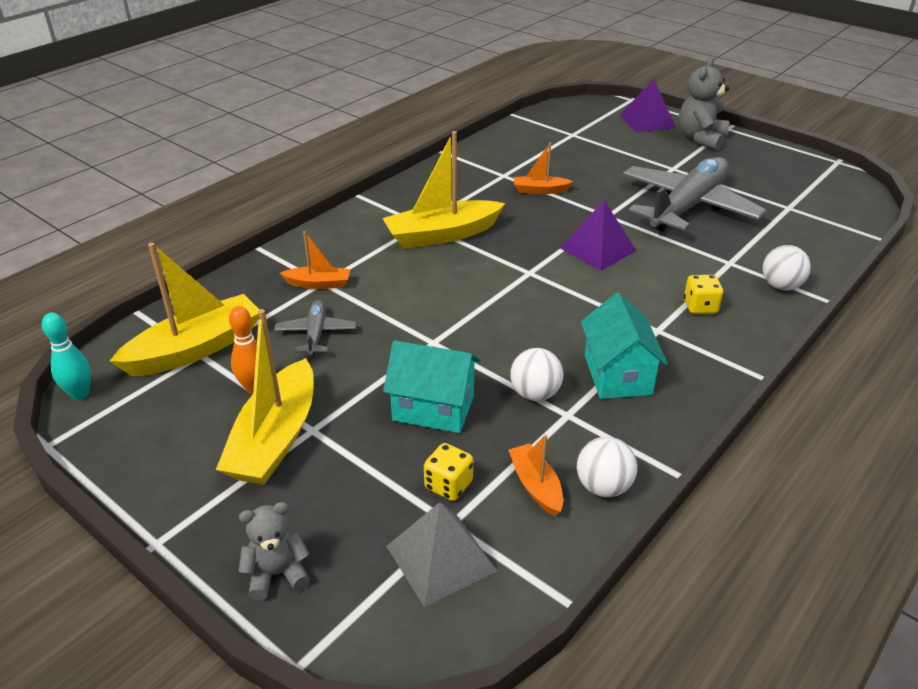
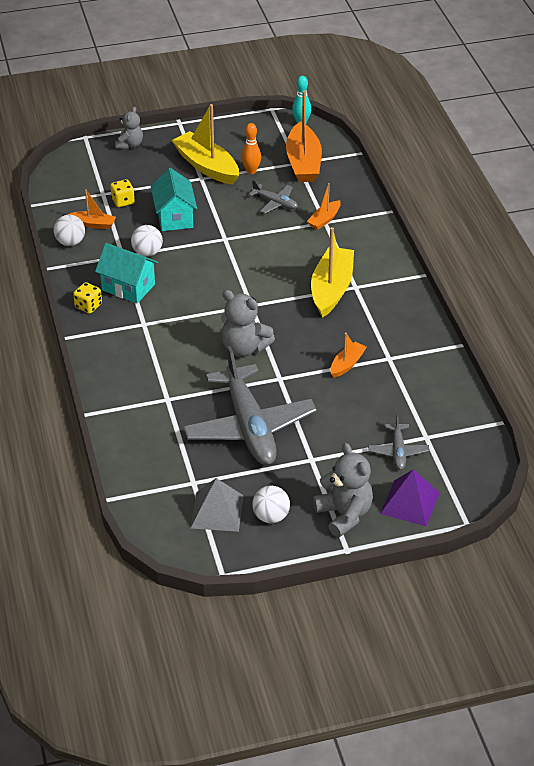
camera: 125 degrees right, 5 degrees up
(196, 349) = (303, 162): yellow boat -> orange boat
(433, 408) = (174, 217): turquoise house -> turquoise house turned 60 degrees counterclockwise
(441, 558) = (89, 184): grey pyramid -> grey pyramid (217, 511)
(598, 249) = (244, 348): purple pyramid -> grey teddy bear
(606, 139) = (398, 452): none -> grey plane
(700, 307) = (143, 354): yellow dice -> yellow dice (88, 306)
(781, 286) = (121, 403): white ball -> white ball (271, 516)

